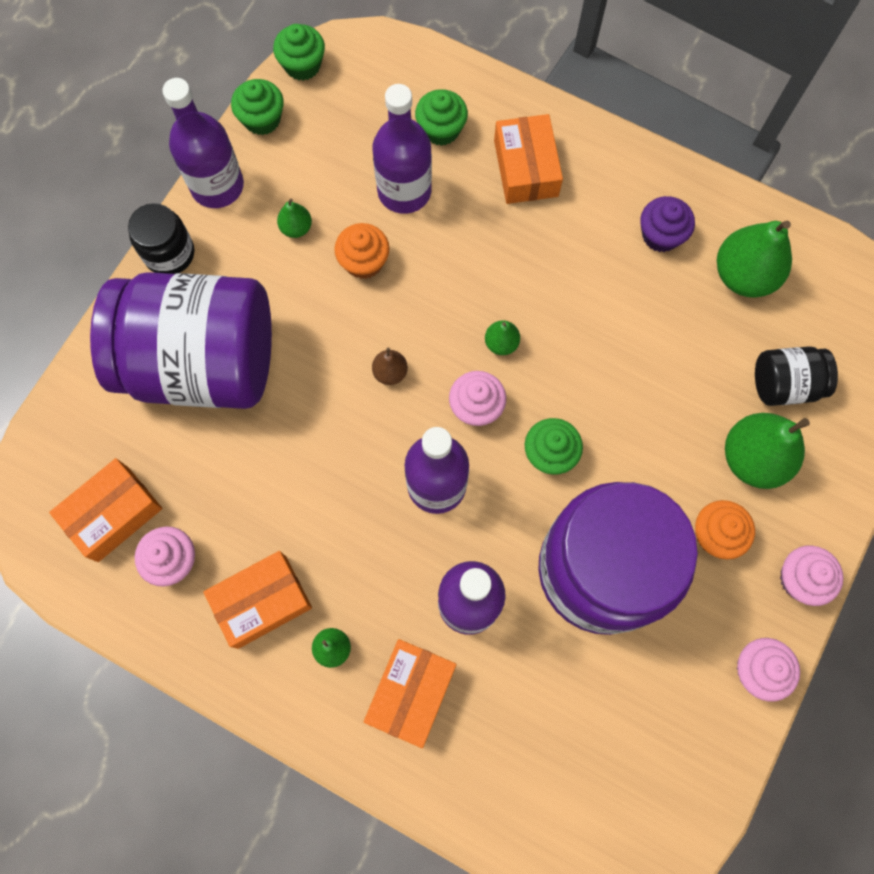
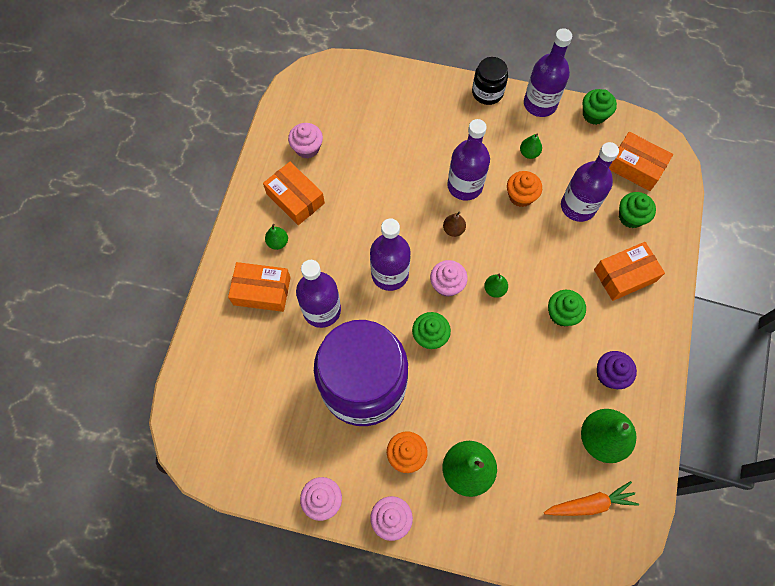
camera: 75 degrees right, 5 degrees down
(113, 514) = (325, 111): orange box -> orange box (635, 167)
(202, 362) = (426, 128): purple jar -> none
(302, 65) = (641, 126): green cupcake -> green cupcake (562, 314)
(322, 335) = (465, 186): none -> purple bottle
(784, 384) = (528, 483): black jar -> none
(824, 317) = (590, 504): none -> orange carrot

